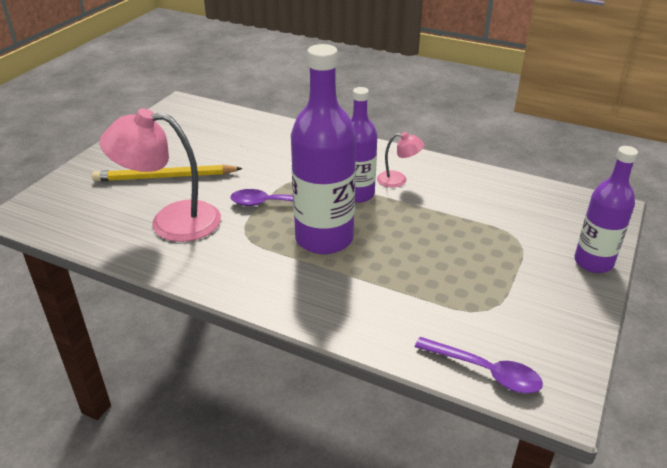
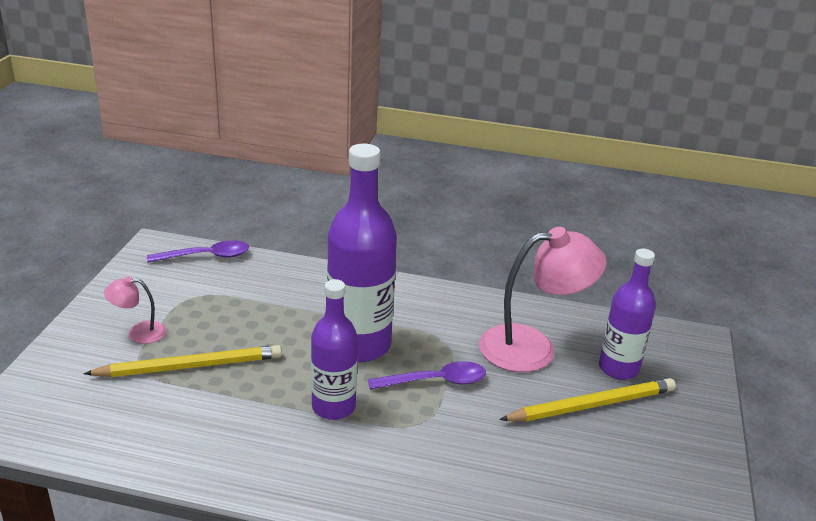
camera: 165 degrees right, 5 degrees down
(398, 180) = (281, 438): pink lamp -> pink lamp (139, 332)
(474, 235) = (190, 366): none -> yellow pencil
(485, 371) = (206, 256): purple spoon -> purple spoon turned 150 degrees clockwise
(593, 262) = (65, 349): purple bottle -> purple bottle (618, 368)

